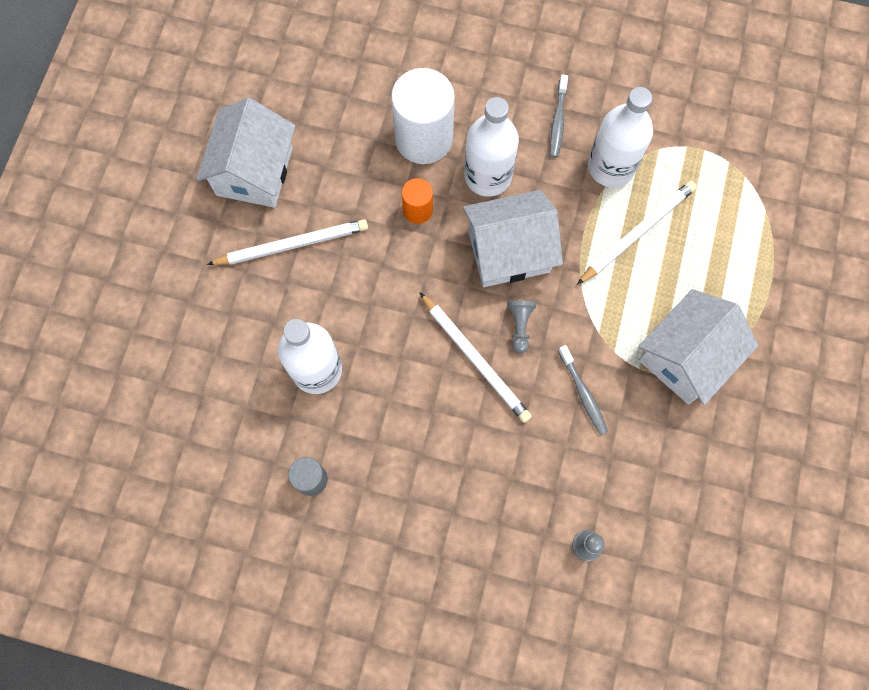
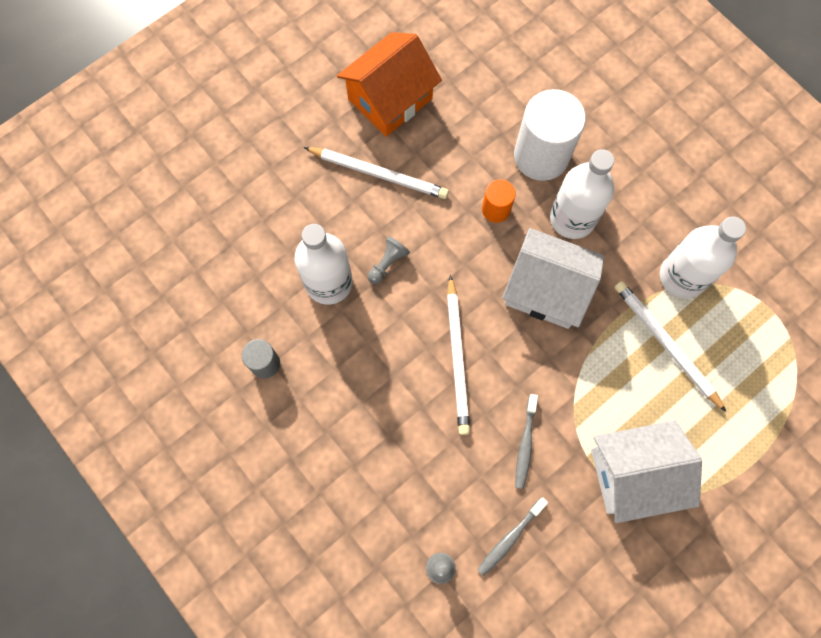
camera: 35 degrees right, 0 degrees up
(254, 171) = (390, 99): white house -> orange house
(520, 326) = (512, 356): grey pawn -> grey pawn (387, 263)
(558, 121) = (663, 210): grey toothbrush -> grey toothbrush (510, 538)
(637, 232) = (665, 344): white pencil -> white pencil turned 120 degrees counterclockwise

